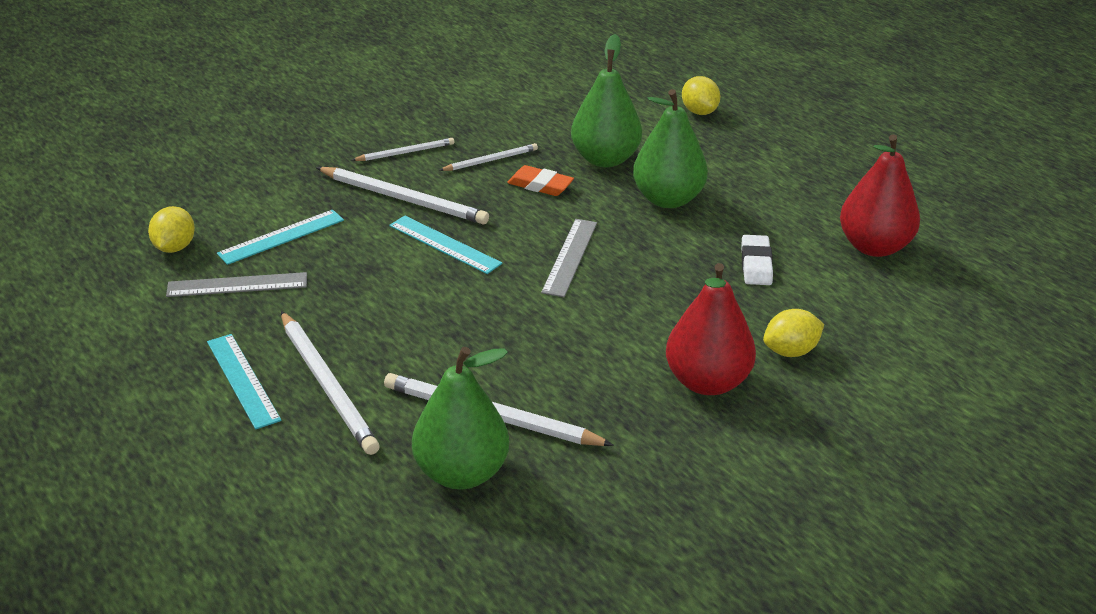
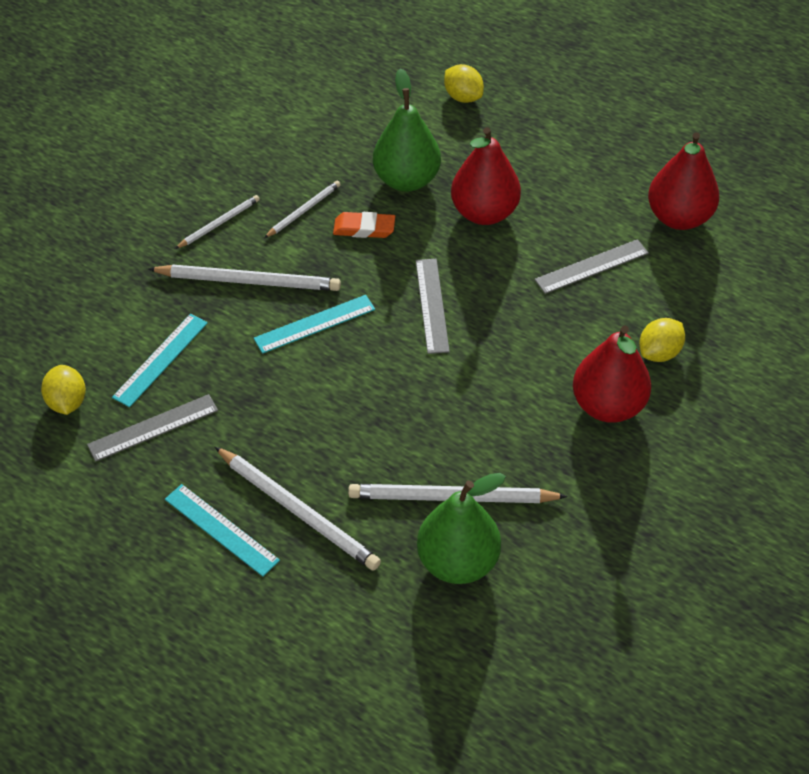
camera: 20 degrees left, 15 degrees up
(444, 244) = (315, 324): turquoise ruler -> turquoise ruler turned 45 degrees counterclockwise
(668, 199) = (484, 213): green pear -> red pear
(756, 264) = (592, 266): white eraser -> grey ruler

